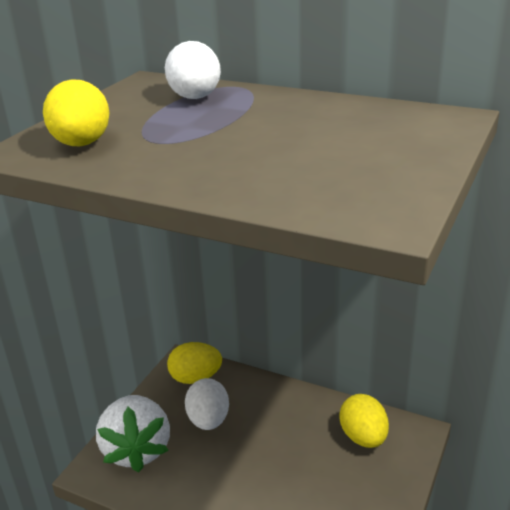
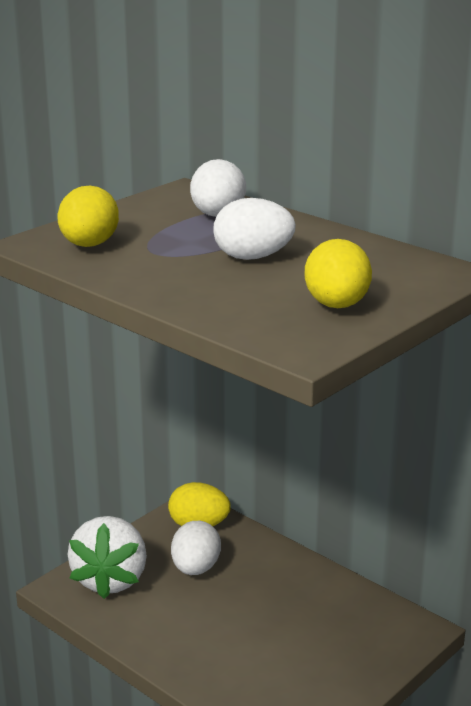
camera: 15 degrees right, 5 degrees down
(258, 131) = (253, 257): none -> white egg
(363, 437) = (357, 620): yellow egg -> yellow egg (336, 305)

